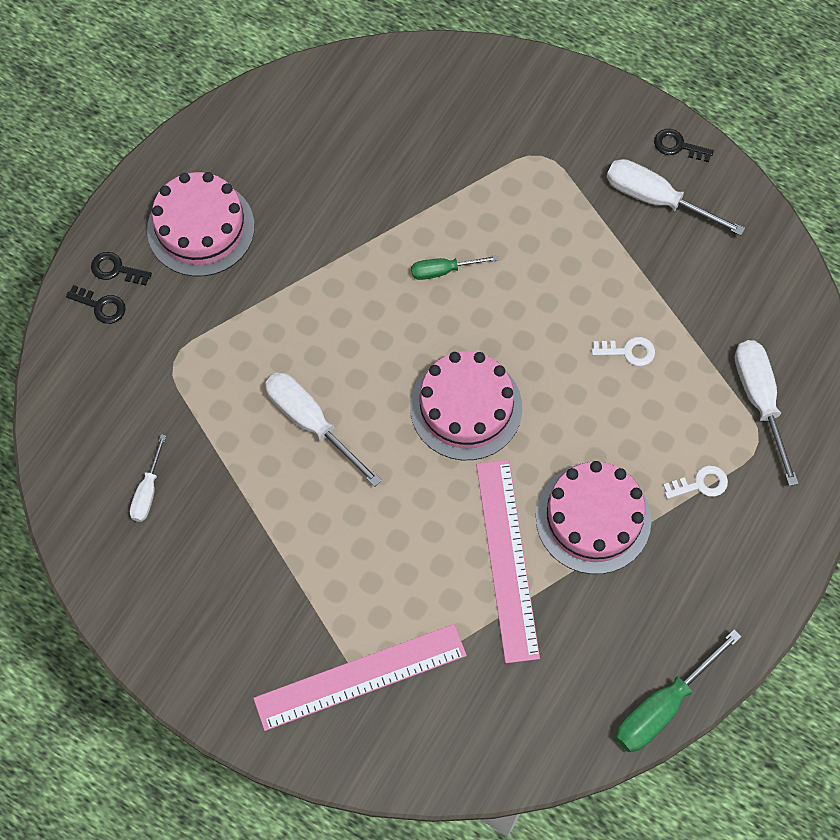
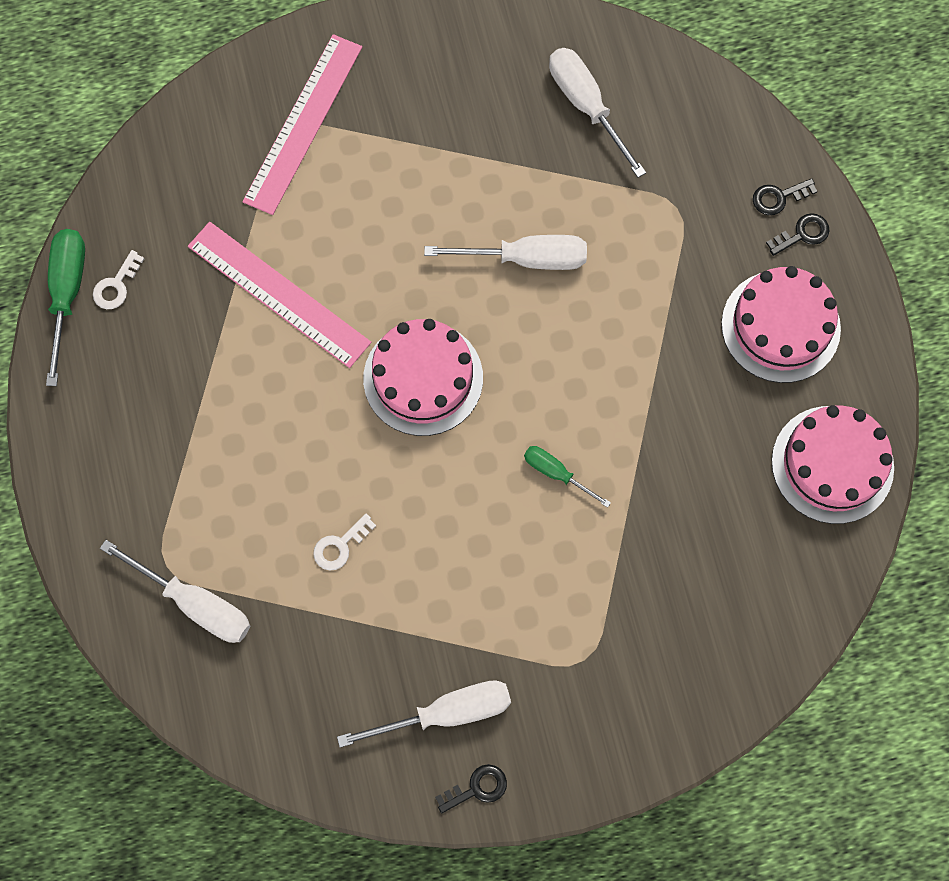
camera: 135 degrees right, 5 degrees up
(148, 491) = (586, 106): white screwdriver -> white screwdriver, size x1.70
(443, 271) = (556, 473): green screwdriver -> green screwdriver turned 90 degrees counterclockwise
(593, 518) = (242, 383): pink cake -> pink cake (832, 464)
(700, 484) = (183, 487): white key -> white key (116, 285)

